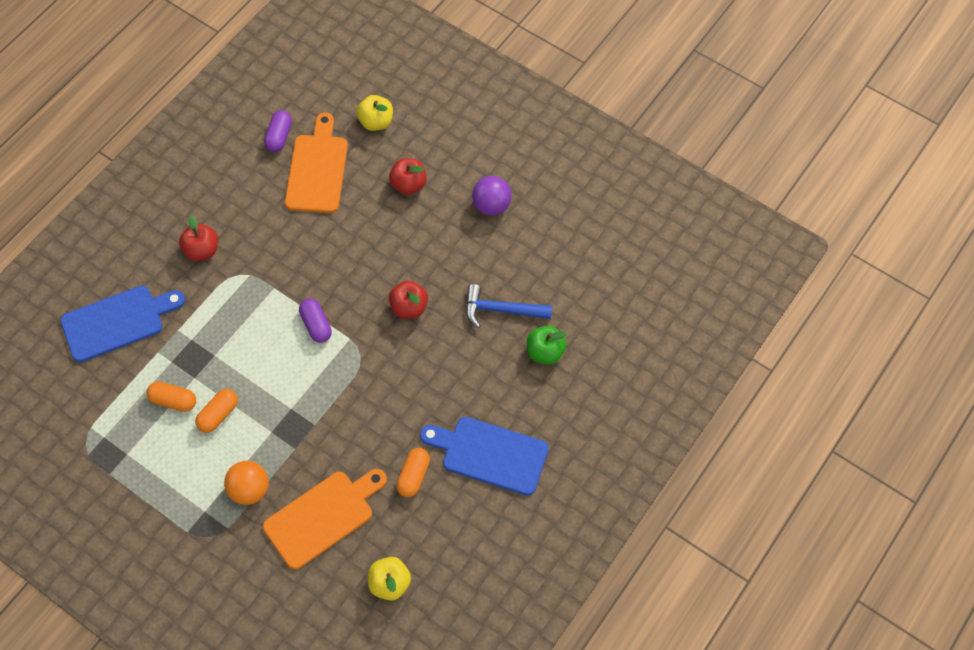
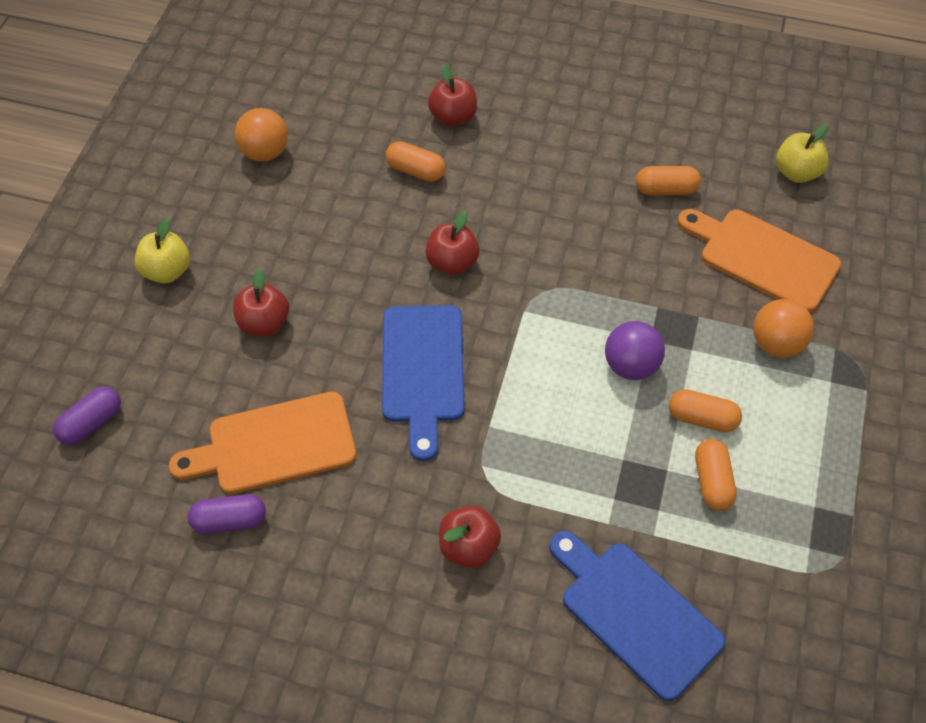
camera: 110 degrees left, 5 degrees down
(316, 325) = (522, 354): purple capsule -> purple capsule (91, 423)
(376, 122) = (166, 398): yellow apple -> yellow apple (167, 271)
(490, 454) = (602, 130): blue cutting board -> blue cutting board (423, 370)
(491, 205) = (267, 222): purple ball -> purple ball (630, 365)
(501, 310) = (416, 170): blue hammer -> orange capsule
(545, 352) = (453, 117): green apple -> red apple
(557, 219) = (265, 152): none -> orange ball

